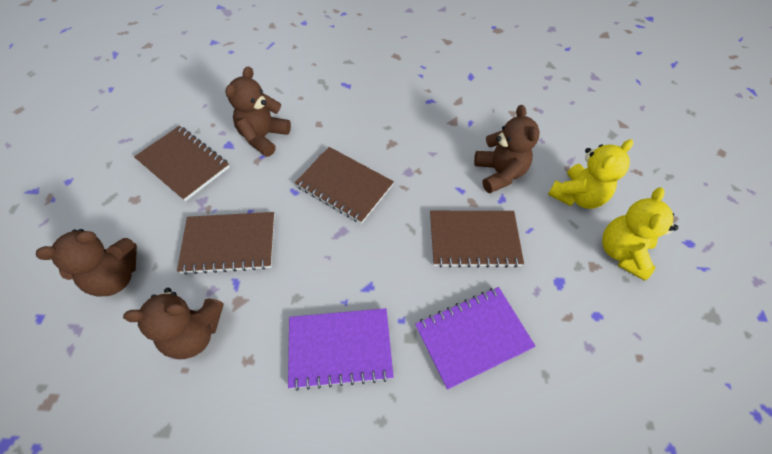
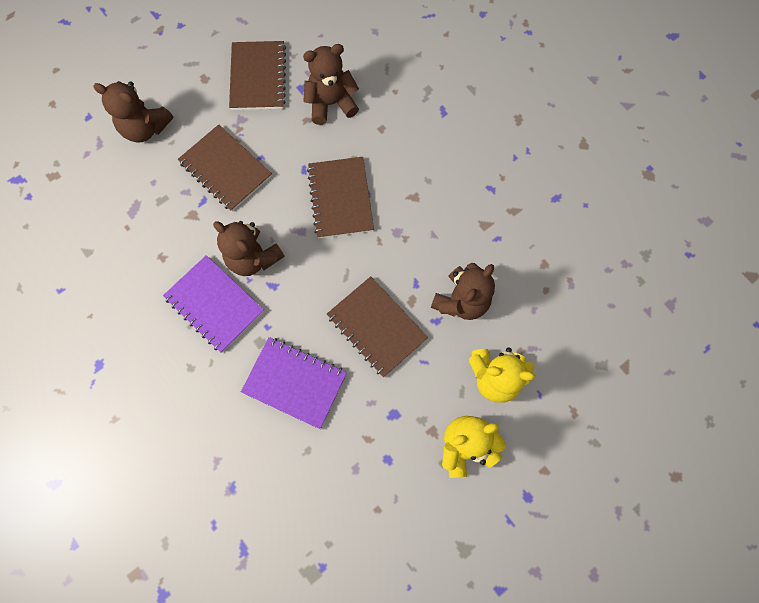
camera: 50 degrees right, 15 degrees up
(194, 333) = (151, 210): brown teddy bear -> brown teddy bear (253, 258)

